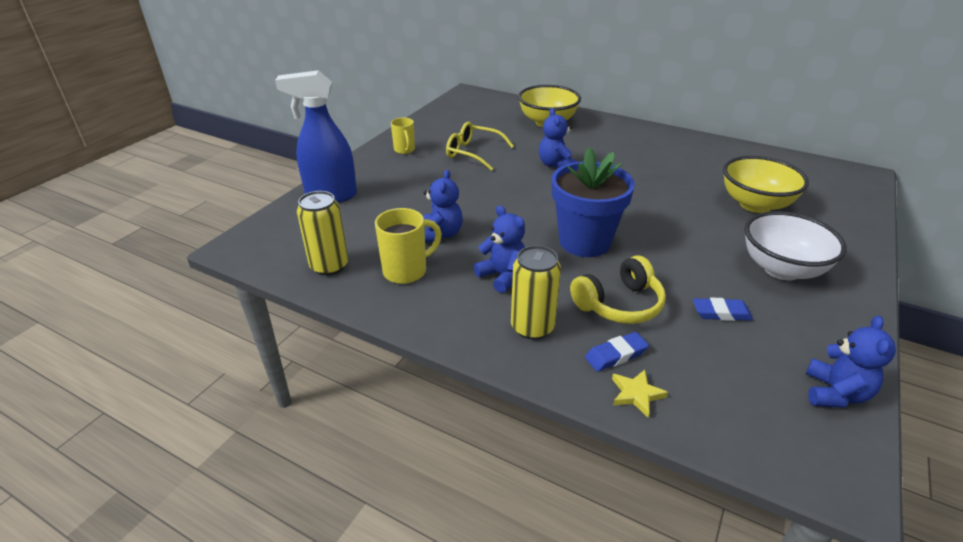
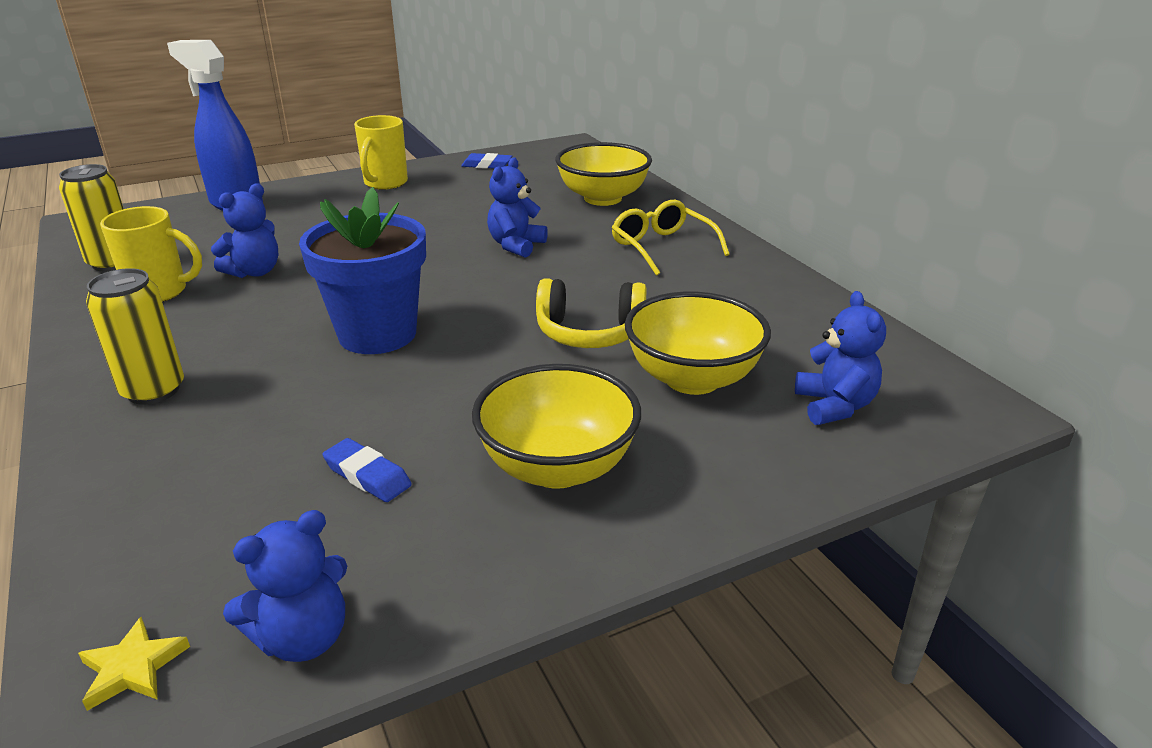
camera: 35 degrees right, 5 degrees down
(404, 150) = (385, 183): yellow mug -> yellow mug, size x1.52
(473, 153) = (449, 206): yellow glasses -> yellow glasses (662, 247)
(502, 276) = (228, 332): blue teddy bear -> blue teddy bear (834, 406)
(615, 355) = (168, 456): blue eraser -> blue eraser (487, 165)
(619, 304) = (278, 410): yellow headphones -> yellow headphones (589, 332)
(636, 394) = (105, 503): yellow star -> yellow star (133, 668)
(781, 269) = (557, 467): white bowl -> yellow bowl

